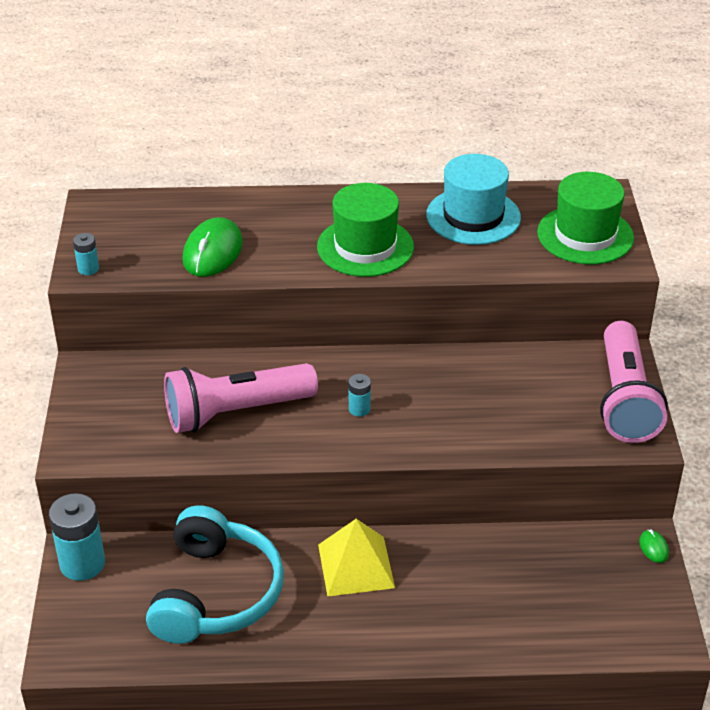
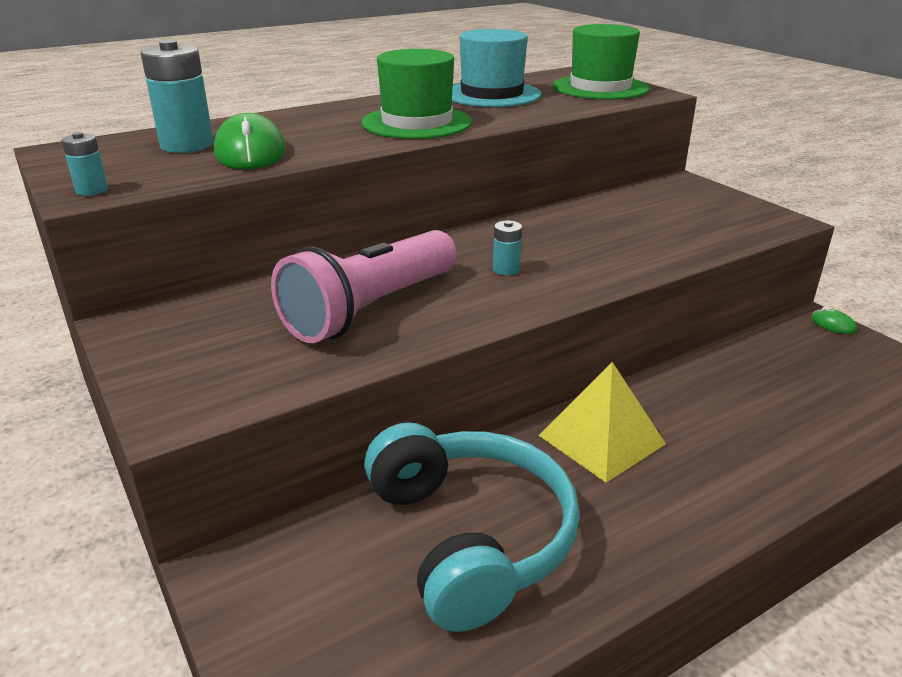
camera: 30 degrees left, 10 degrees down
(82, 563) = (245, 581): turquoise battery -> turquoise battery (187, 145)
(625, 399) = (726, 203): pink flashlight -> none

